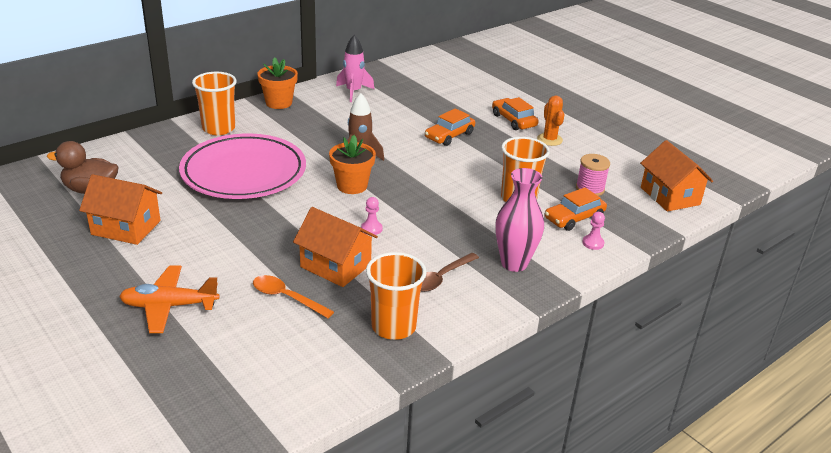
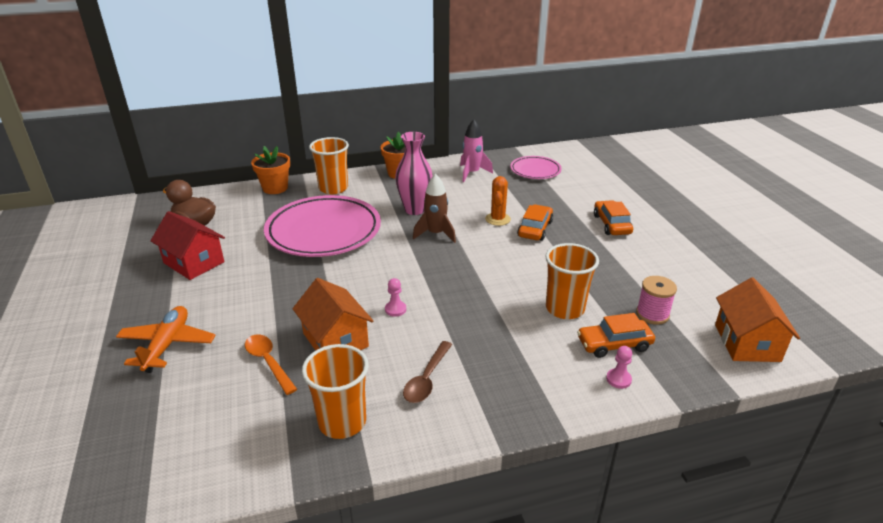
camera: 25 degrees right, 0 degrees up
(126, 227) = (194, 262): orange house -> red house
(169, 306) = (167, 344): orange plane -> orange plane turned 75 degrees clockwise
(352, 186) = (408, 262): orange flower pot -> orange flower pot (275, 188)
(413, 81) = (535, 170): none -> pink plate
(441, 278) = (427, 379): brown spoon -> brown spoon turned 45 degrees counterclockwise
(449, 135) = (535, 229): orange car -> orange car turned 135 degrees clockwise
(514, 263) = (514, 382): pink vase -> pink vase (414, 209)
(549, 140) = (638, 251): orange cactus -> orange cactus (497, 219)

